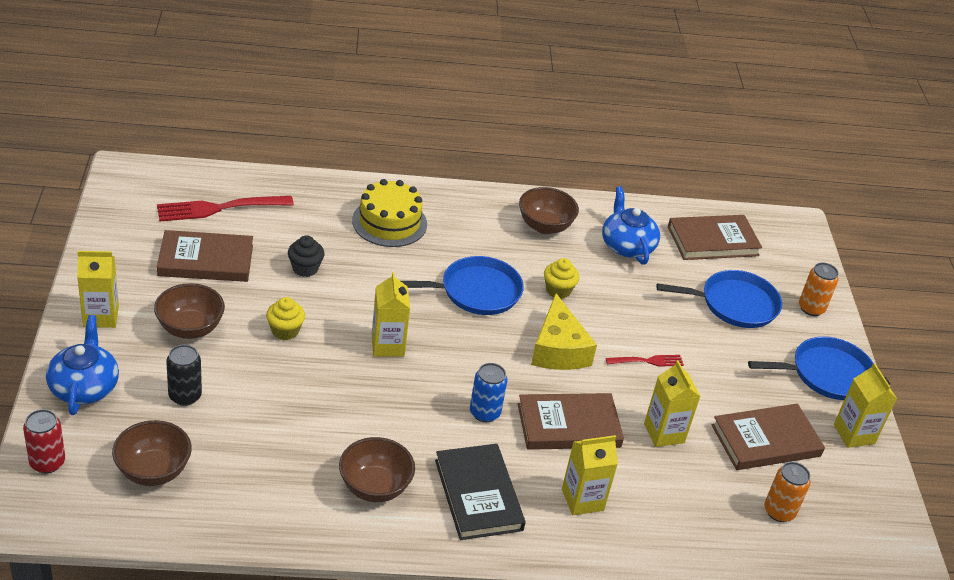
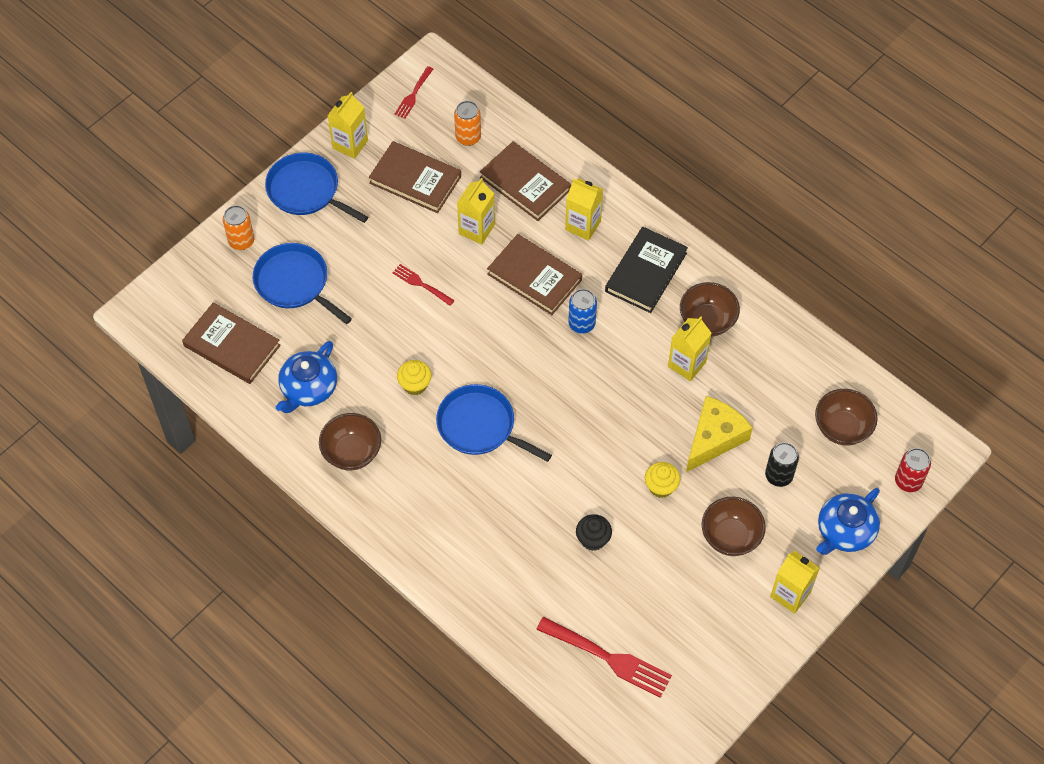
camera: 130 degrees left, 20 degrees up
(206, 260) = (666, 602): brown book -> brown book (525, 184)
(387, 345) = (596, 422): yellow carton -> yellow carton (687, 364)
(389, 222) = (477, 544): yellow cake -> none
(558, 349) = (474, 336): yellow cheese -> yellow cheese (714, 438)
(875, 518) = (413, 94): none -> red fork

